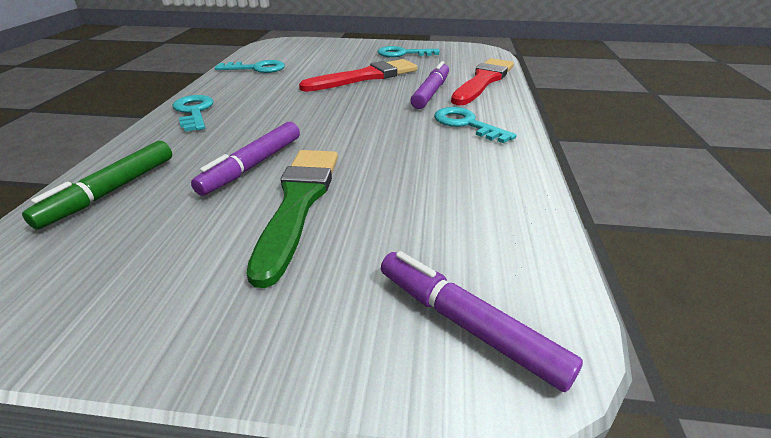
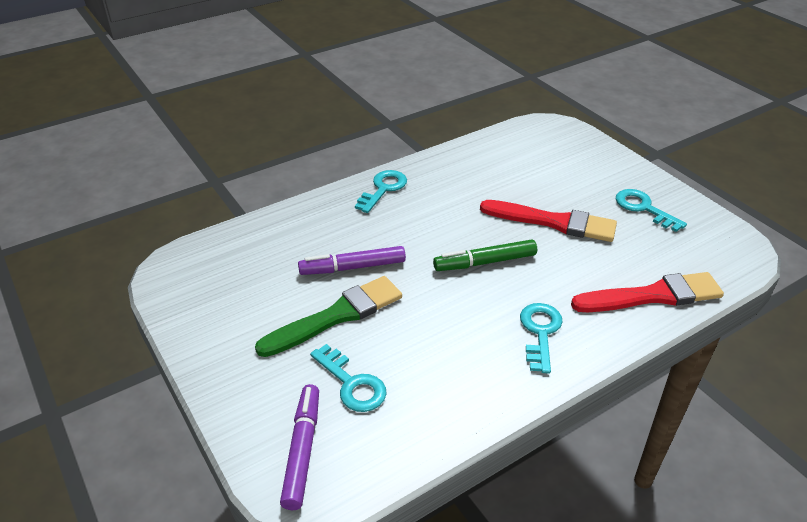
camera: 50 degrees right, 5 degrees up
(111, 191) = (271, 237): green marker -> green marker (485, 262)
(256, 68) = (485, 158): turquoise key -> turquoise key (352, 384)
(431, 92) = (576, 278): purple marker -> none

